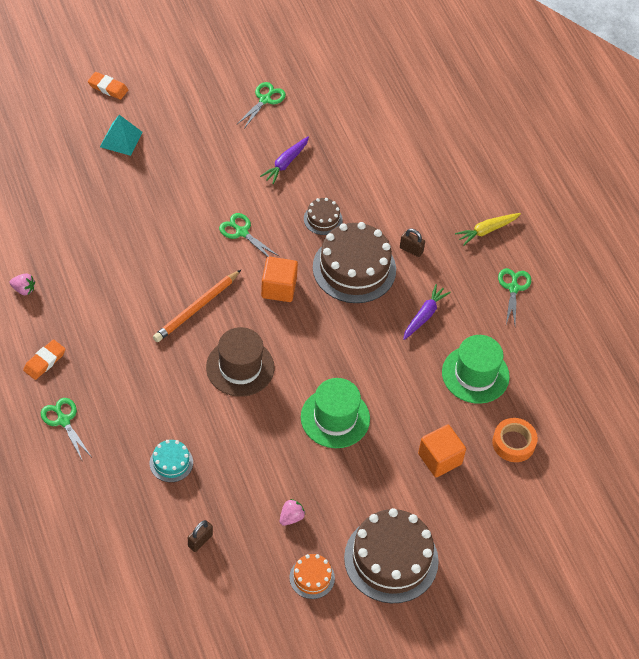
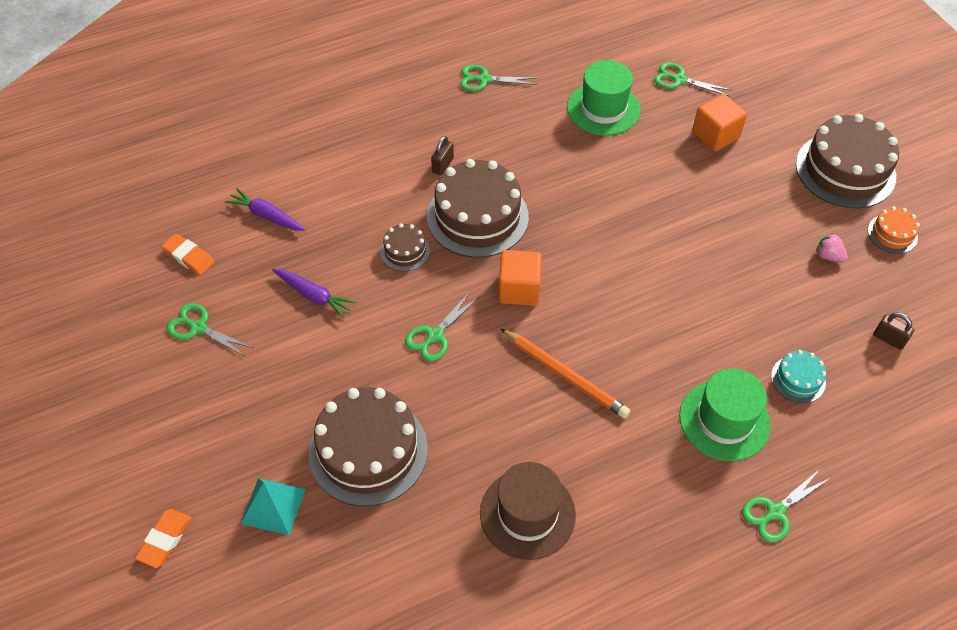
camera: 90 degrees left, 0 degrees up
(23, 289) = (572, 602): pink strawberry -> none
(44, 361) = (689, 552): orange eraser -> orange eraser (189, 257)
(153, 189) = (368, 450): none -> brown cake
(240, 367) = (644, 320): brown hat -> brown hat (527, 514)
(335, 418) = (690, 224): green hat -> green hat (724, 420)
(424, 315) = (534, 151): purple carrot -> purple carrot (266, 216)
(487, 230) = (407, 101): yellow carrot -> none
(513, 443) = (679, 80): orange tape -> green scissors

